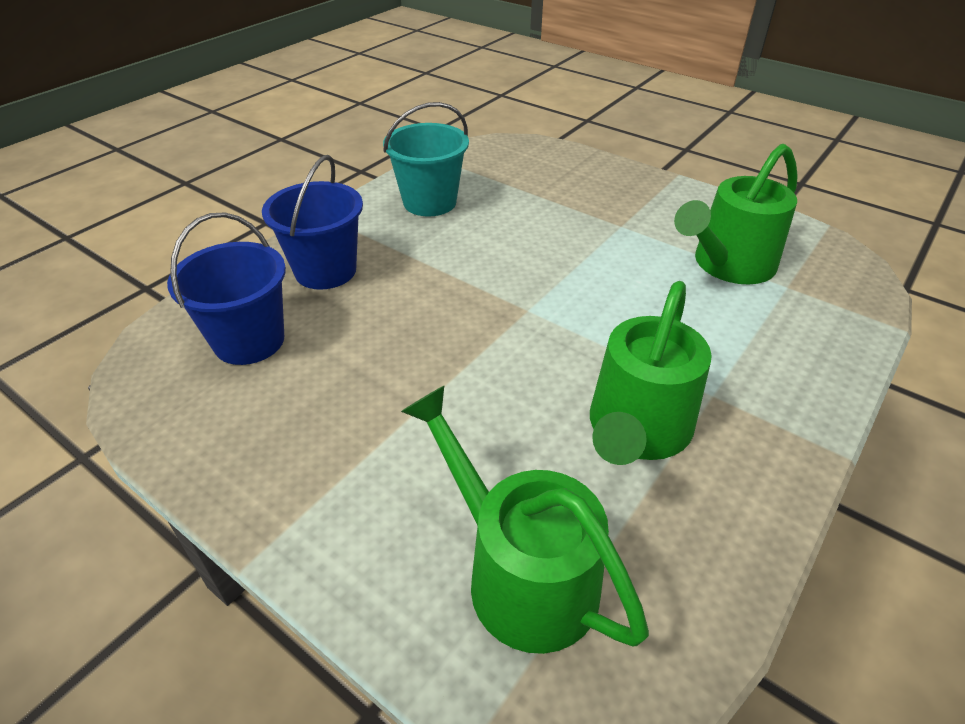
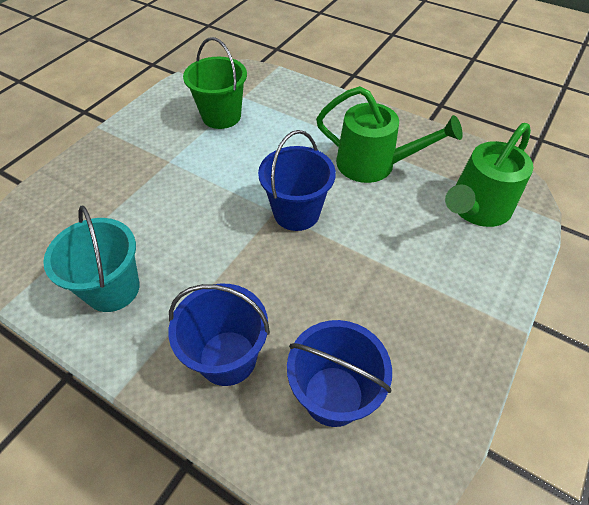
camera: 95 degrees left, 10 degrees up
(524, 330) = (296, 213): none -> blue bucket
(728, 265) = (221, 116): green watering can -> green bucket

